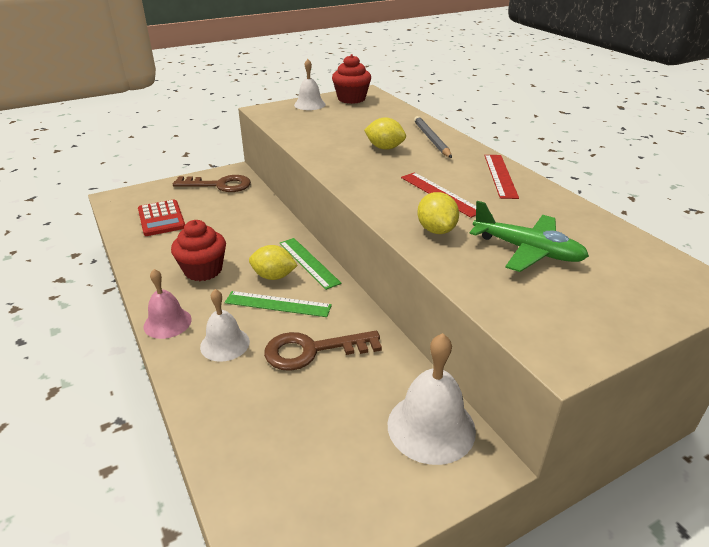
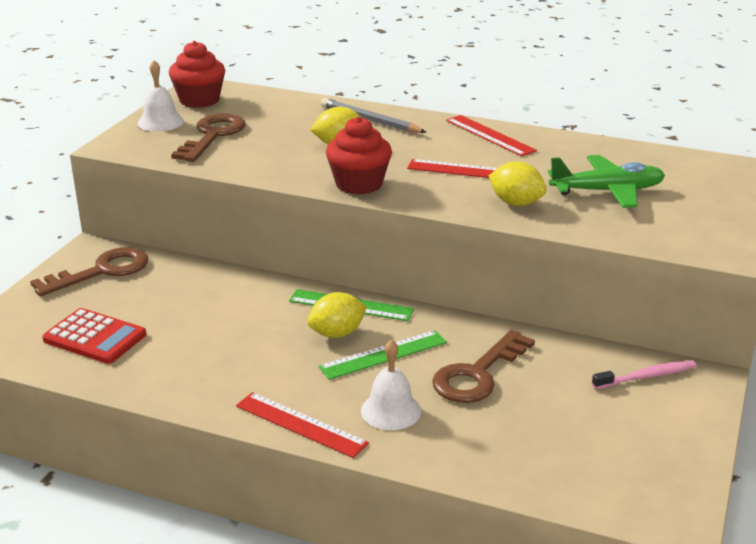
camera: 40 degrees left, 5 degrees down
(167, 323) = (300, 424): pink bell -> red ruler
(203, 270) = (250, 363): red cupcake -> red cupcake (359, 184)
(322, 120) = (212, 136): none -> brown key
(431, 427) = (646, 376): white bell -> pink toothbrush

